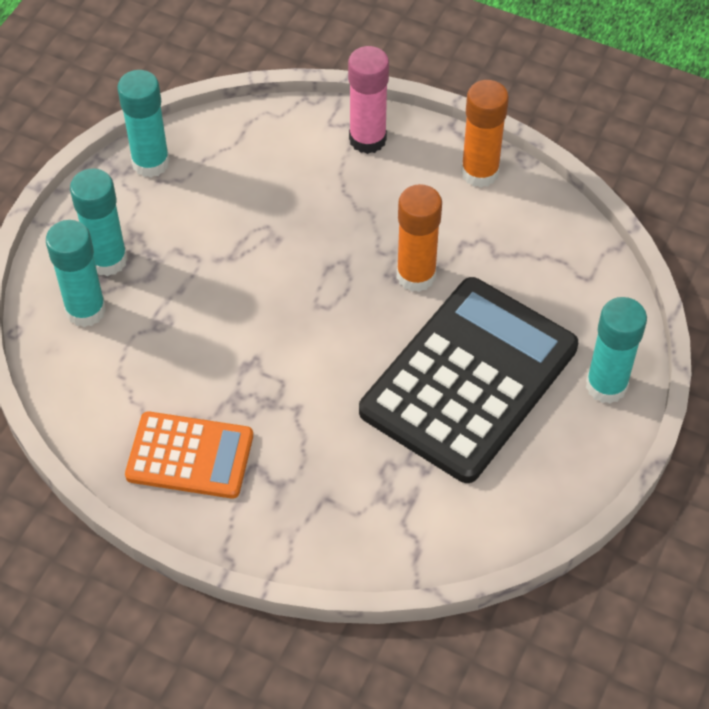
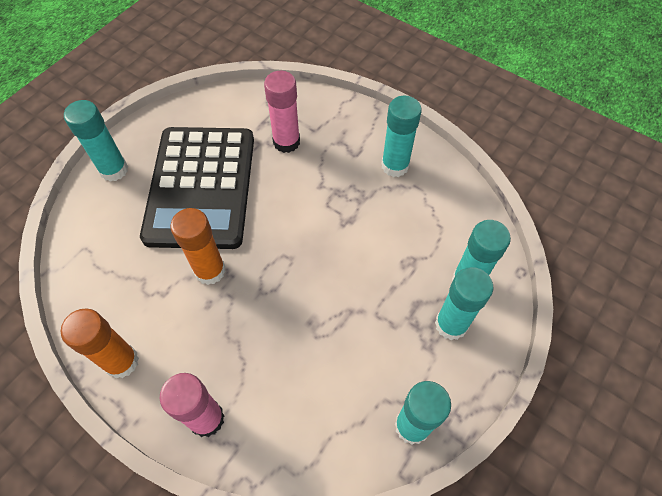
camera: 170 degrees left, 5 degrees up
(190, 456) = (395, 166): orange calculator -> turquoise glue stick
(364, 470) = (286, 142): none -> pink glue stick
(469, 379) = (201, 187): black calculator -> black calculator turned 45 degrees counterclockwise

